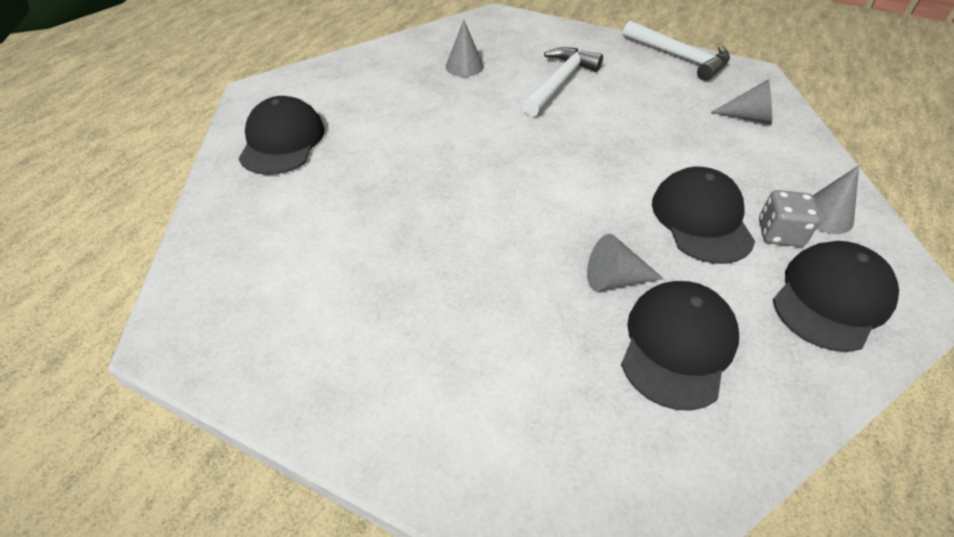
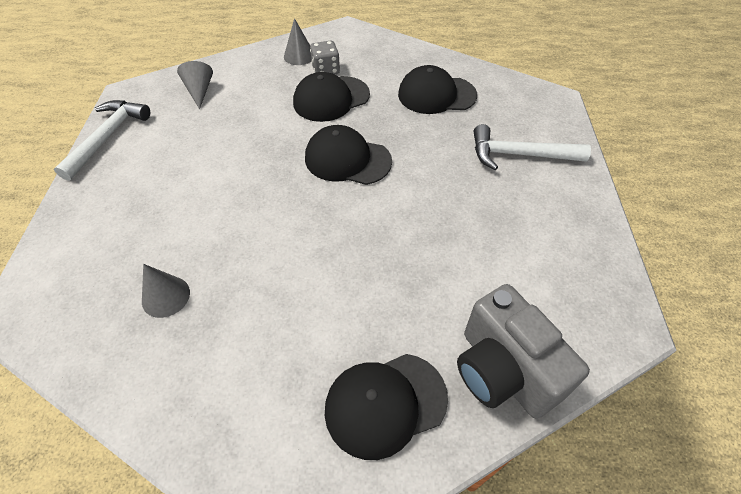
camera: 115 degrees left, 5 degrees up
(235, 213) = (503, 371): none -> grey camera
(560, 82) = (179, 206): white hammer -> white hammer (519, 154)
(615, 279) = (407, 123): grey cone -> none
(831, 298) = (367, 52): black cap -> black cap (347, 159)

